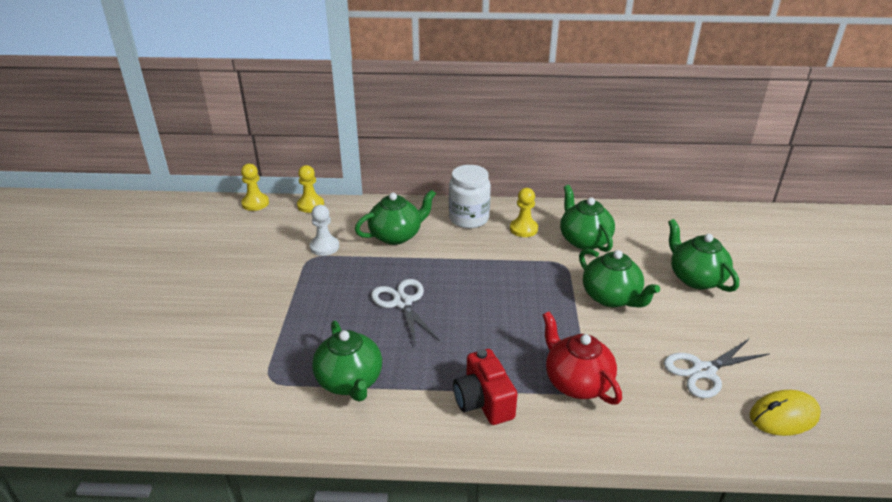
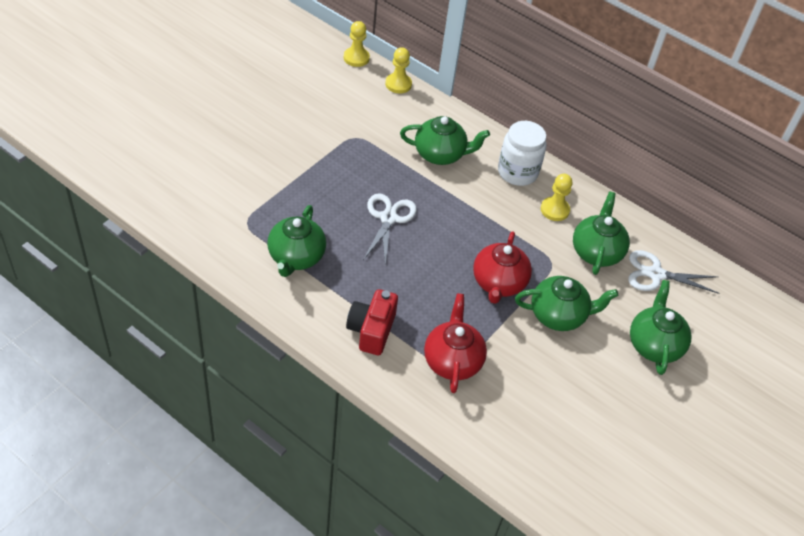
camera: 30 degrees right, 15 degrees up
(324, 247) = (374, 132): white pawn -> none
(543, 301) = (498, 283): none -> red teapot
(611, 297) = (558, 315): green teapot -> green teapot turned 90 degrees counterclockwise
(703, 371) = (560, 417): white scissors -> white scissors (656, 274)
(783, 416) = (580, 487): yellow mouse -> none

